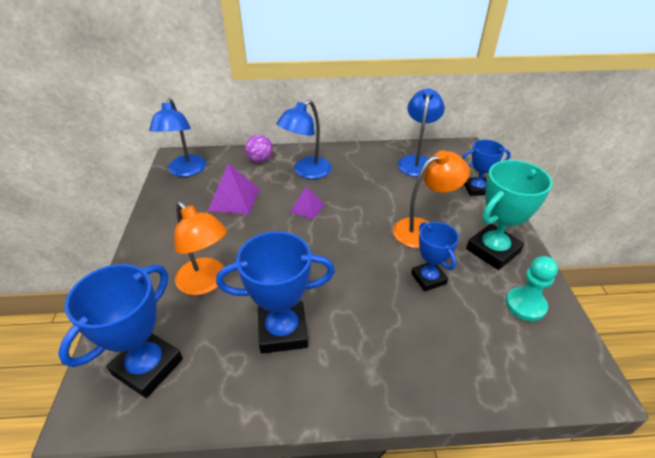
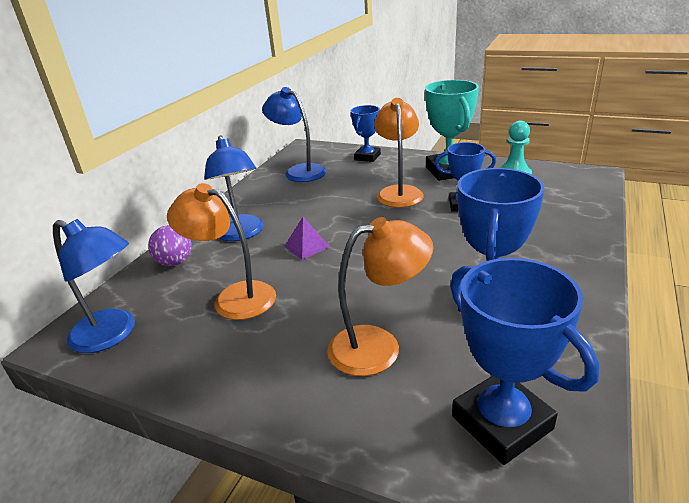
camera: 60 degrees left, 10 degrees down
(234, 199) = (234, 297): purple pyramid -> orange lamp

